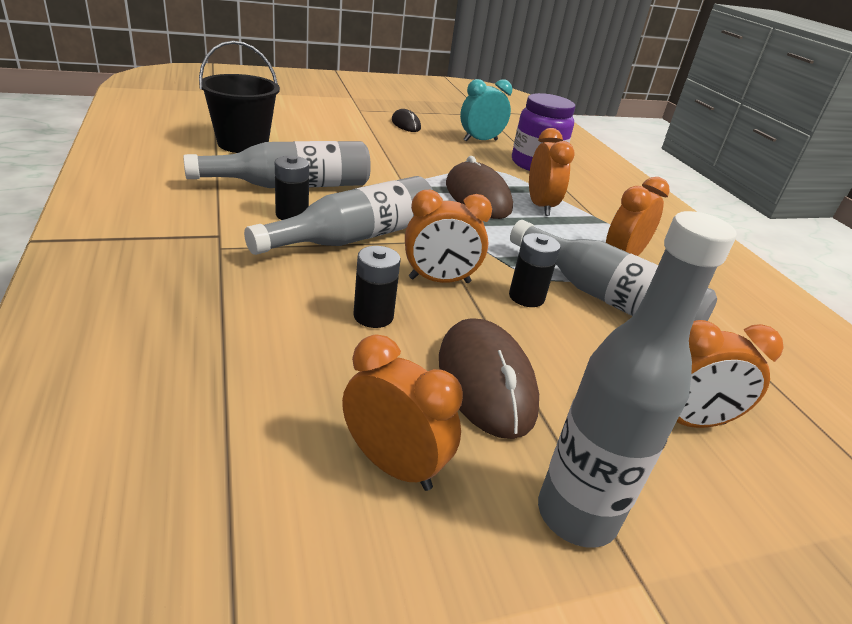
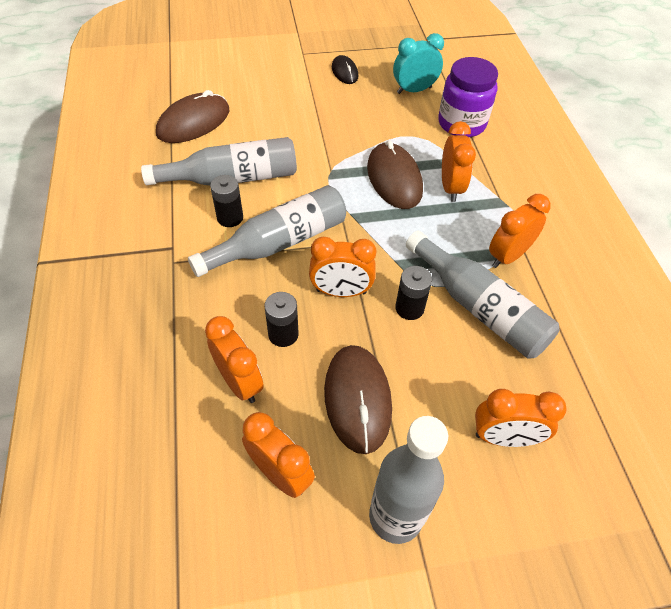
camera: 10 degrees right, 20 degrees up
(243, 144) = (193, 122): black bucket -> brown mouse
(319, 362) = (239, 382): none -> orange clock

